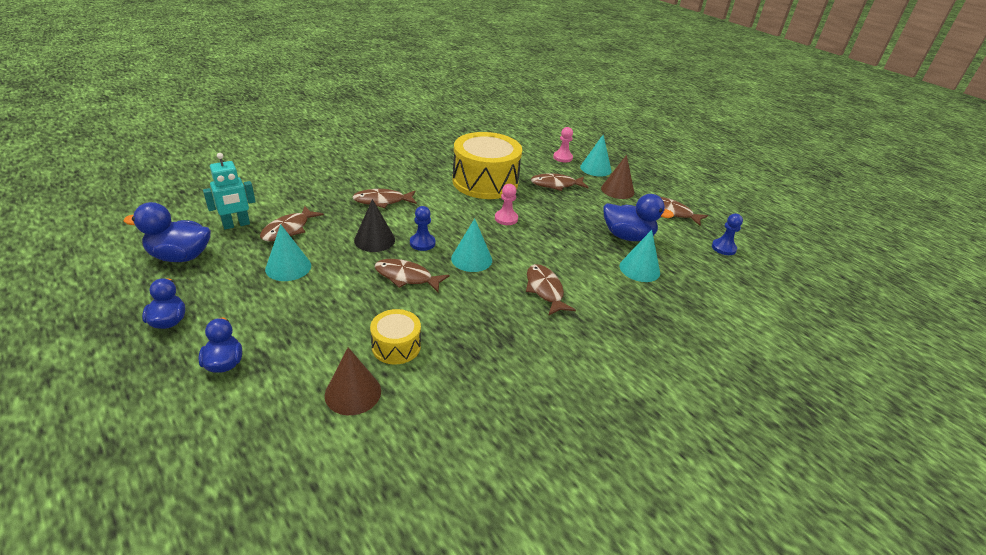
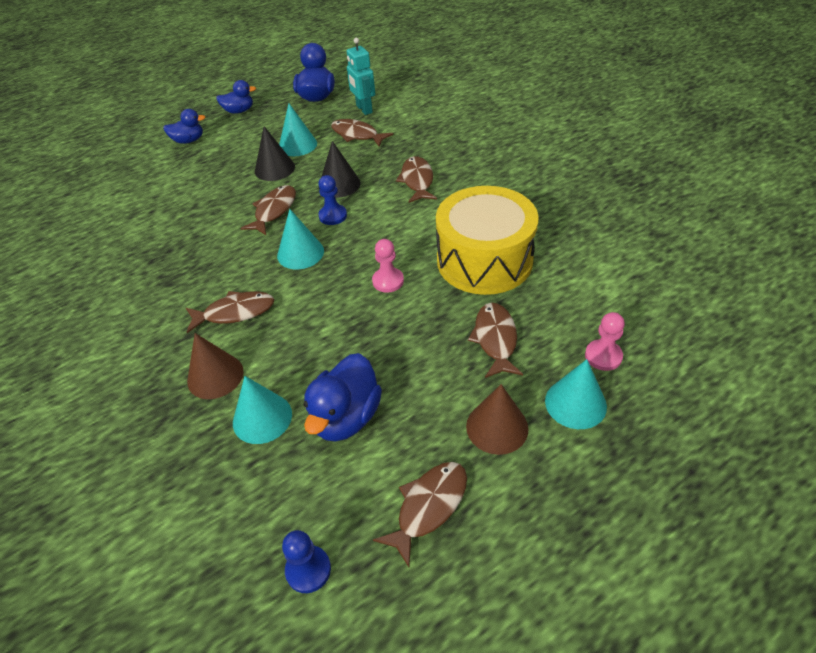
camera: 100 degrees right, 10 degrees up
(330, 281) = (274, 169): none -> black cone
(353, 393) = (137, 198): brown cone -> brown cone (215, 376)
(396, 346) = (180, 213): yellow drum -> none

